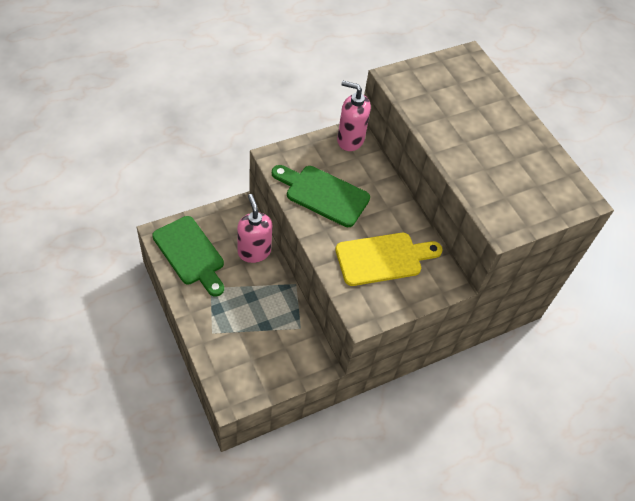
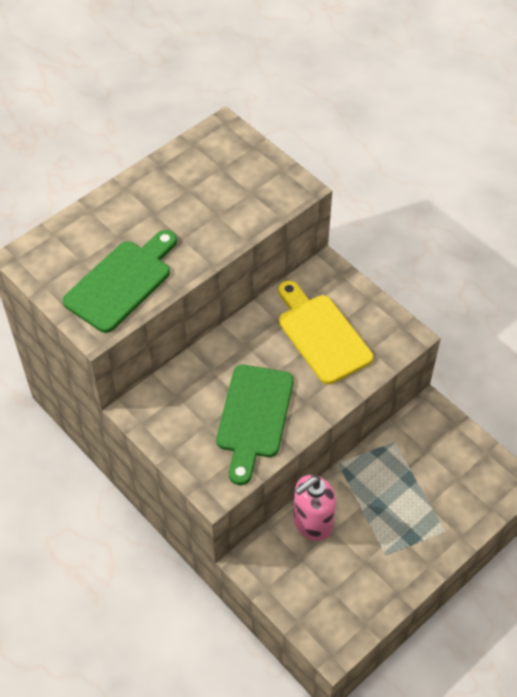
camera: 100 degrees left, 0 degrees up
(190, 254) = (347, 597): green cutting board -> green cutting board (122, 282)
(350, 140) = (149, 410): pink soap dispenser -> none

